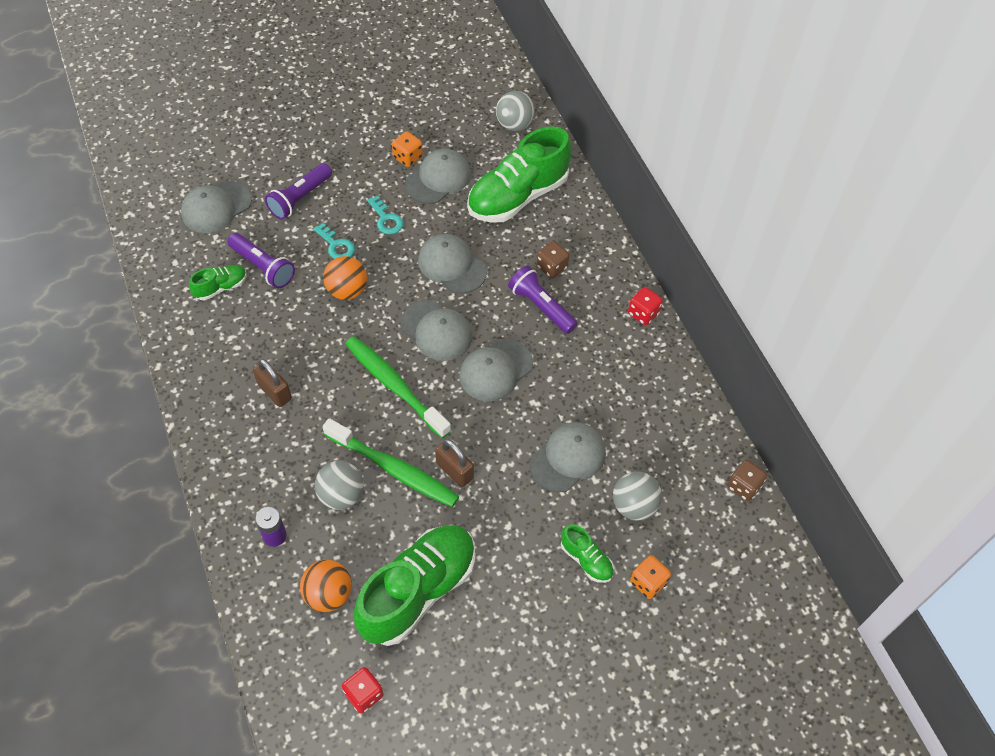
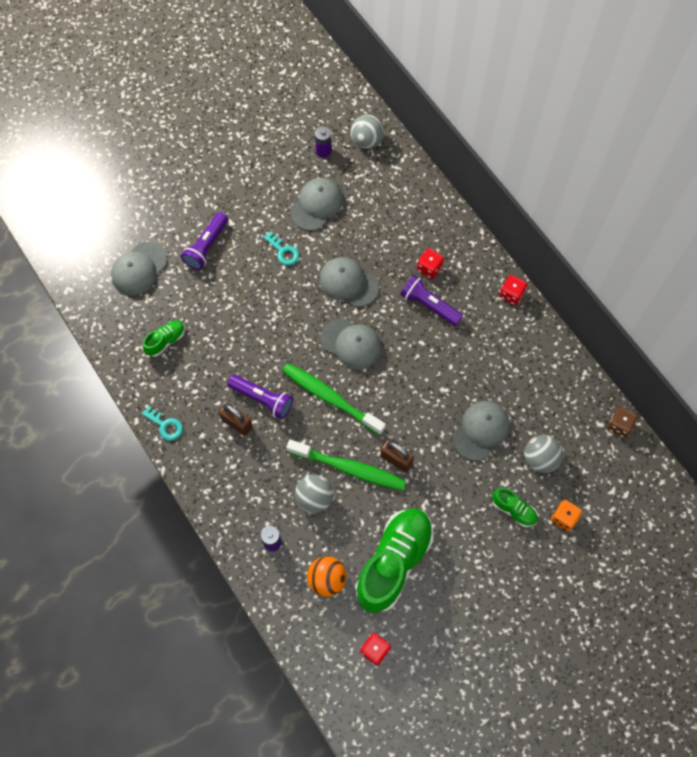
camera: 10 degrees left, 10 degrees up
(263, 267) = (194, 315): purple flashlight -> purple flashlight (262, 399)
(336, 245) = (249, 284): turquoise key -> turquoise key (165, 425)
(347, 290) = (269, 322): orange ball -> none
(407, 157) = (285, 190): orange dice -> none
(462, 126) = (323, 151): none -> purple battery
(495, 370) = (406, 368): grey cap -> none
(518, 196) = (386, 209): green shoe -> none
(552, 267) = (429, 268): brown dice -> red dice

